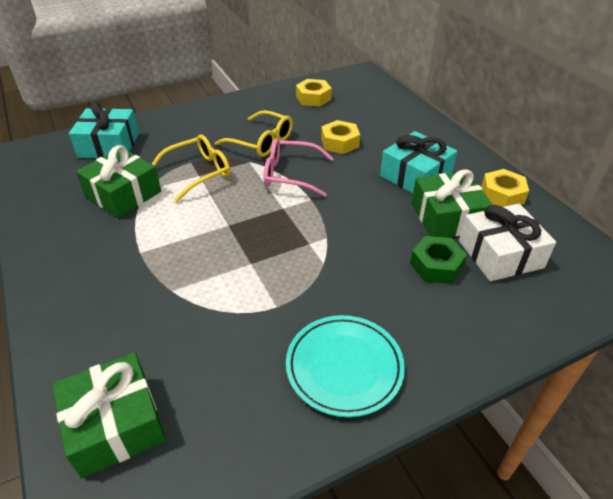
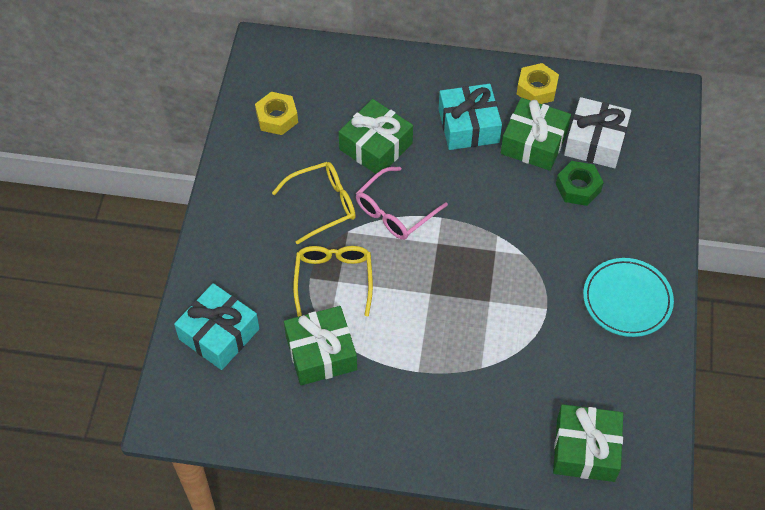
camera: 55 degrees left, 15 degrees up
(340, 143) = (375, 146): yellow nut -> green gift

